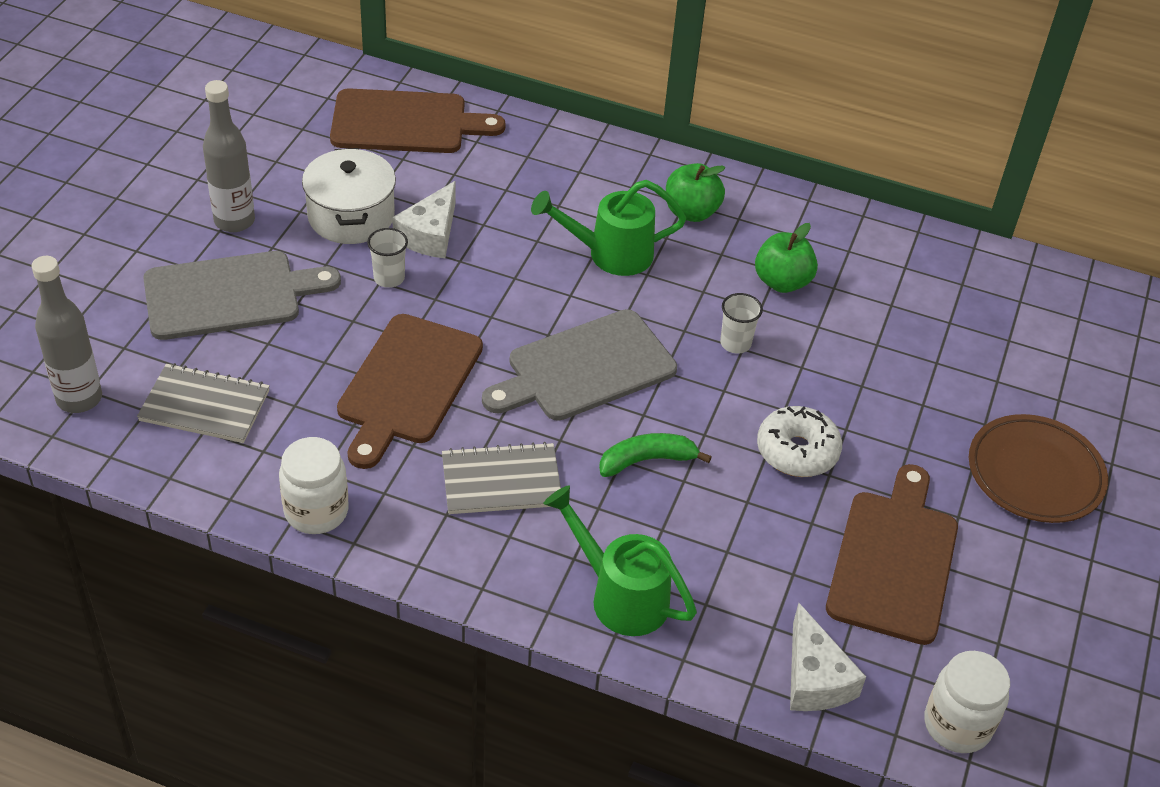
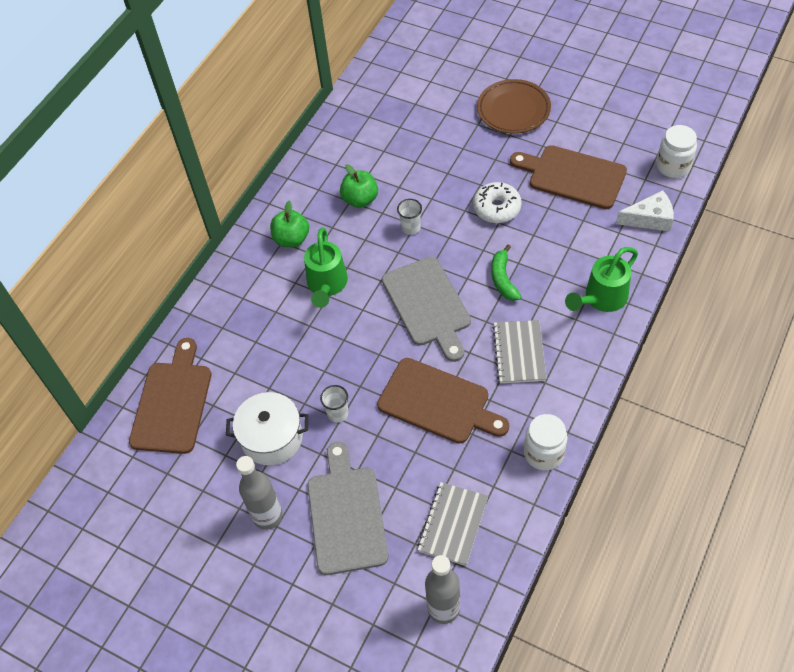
camera: 75 degrees left, 10 degrees up
(430, 234) = (296, 388): white cheese -> none

